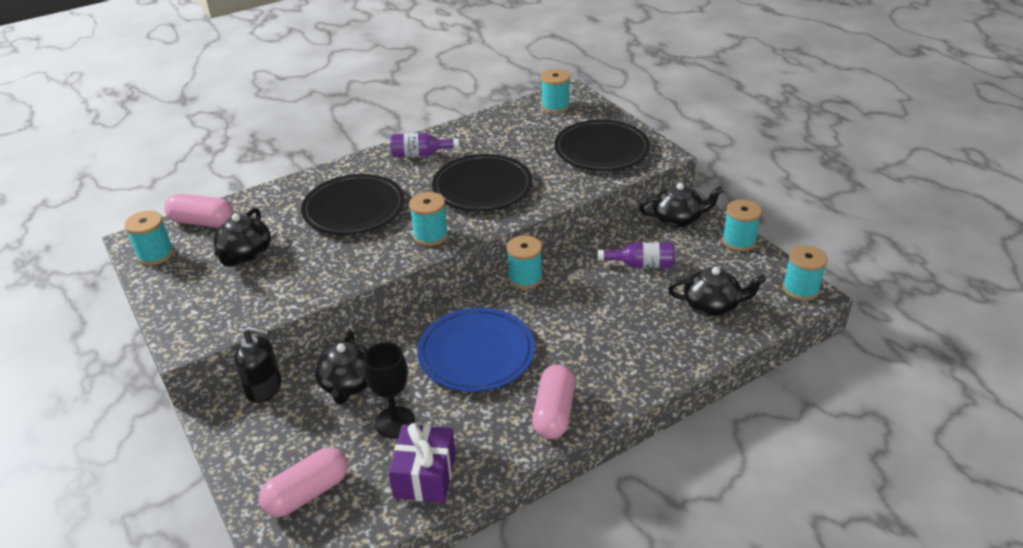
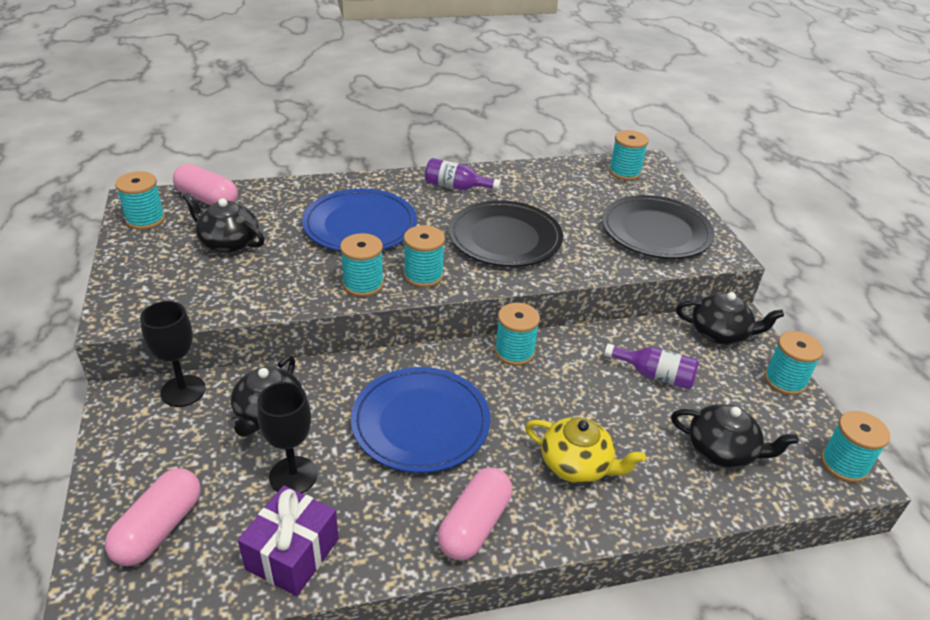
camera: 15 degrees right, 0 degrees up
(245, 254) = (228, 242): black teapot -> black teapot turned 90 degrees clockwise
(264, 388) = (183, 391): black soap dispenser -> black goblet
(307, 493) = (159, 528): pink capsule -> pink capsule turned 45 degrees counterclockwise
(354, 208) = (360, 225): black plate -> blue plate
(384, 256) = (363, 284): none -> turquoise spool
(611, 347) = (577, 465): none -> yellow teapot

